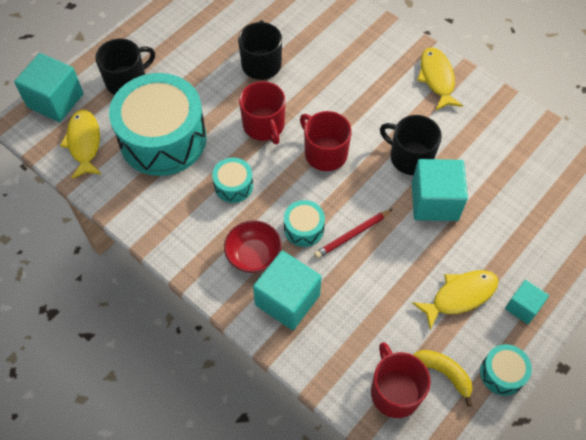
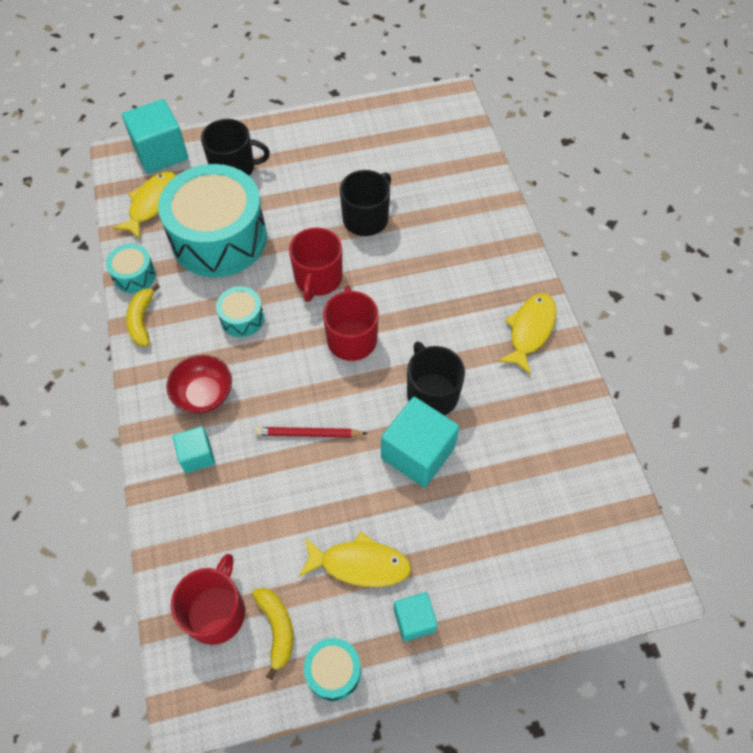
camera: 35 degrees right, 0 degrees up
(157, 232) = (142, 320): none -> yellow banana
(287, 300) = (197, 455): turquoise cube -> turquoise cube, size x0.56
(304, 228) = (269, 398): turquoise drum -> turquoise drum (134, 275)

